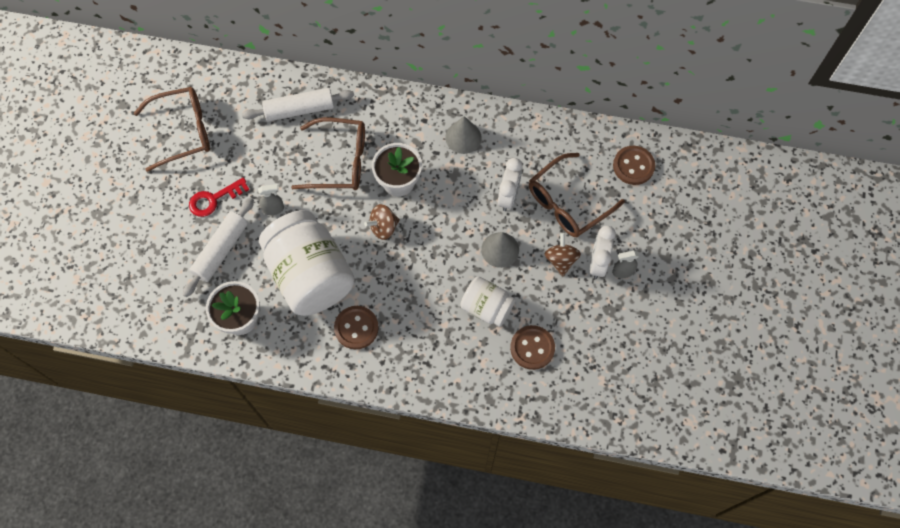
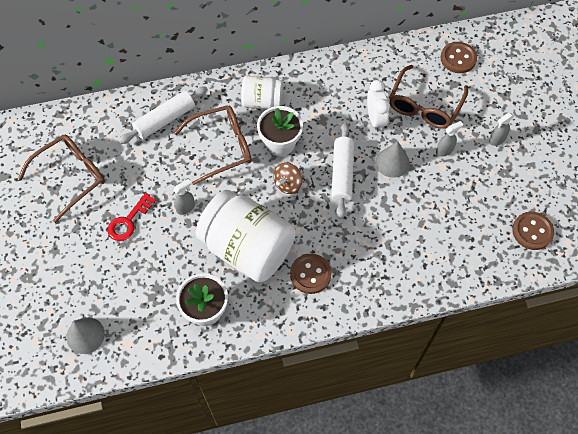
camera: 25 degrees left, 5 degrees down
(221, 250) = (158, 260): white rolling pin -> white rolling pin (342, 174)
(463, 137) = (313, 89): grey cone -> grey cone (85, 335)
(486, 307) = (408, 211): white jar -> white jar (262, 101)
(532, 348) = (462, 227): brown button -> brown button (532, 231)
(561, 260) = (444, 150): brown spinning top -> grey spray bottle
(597, 262) = (474, 141): white clock -> none

